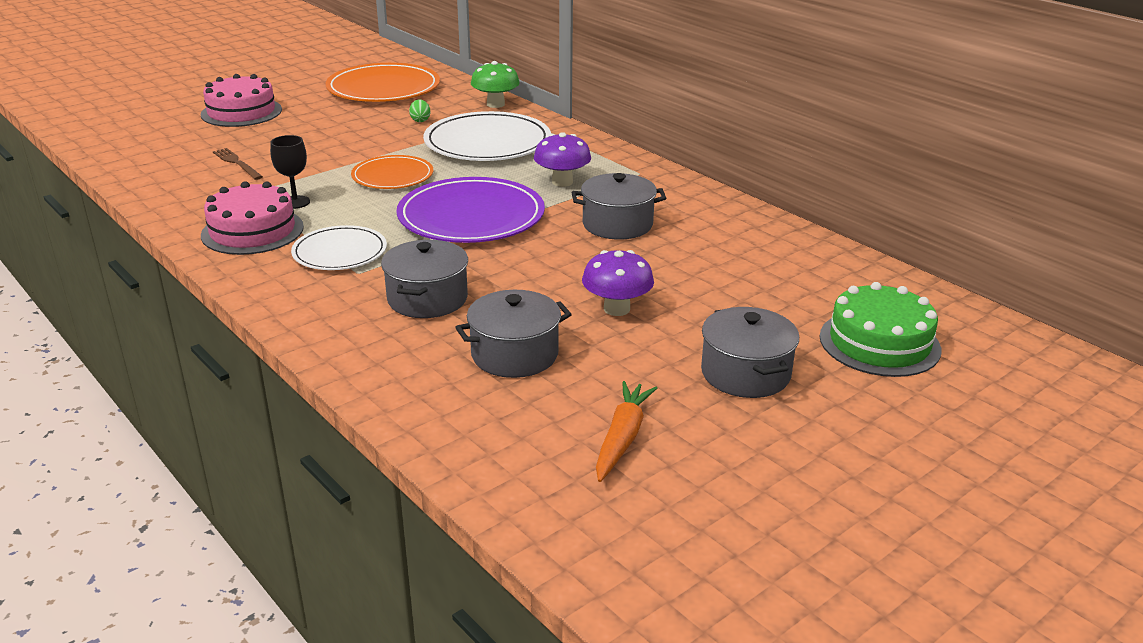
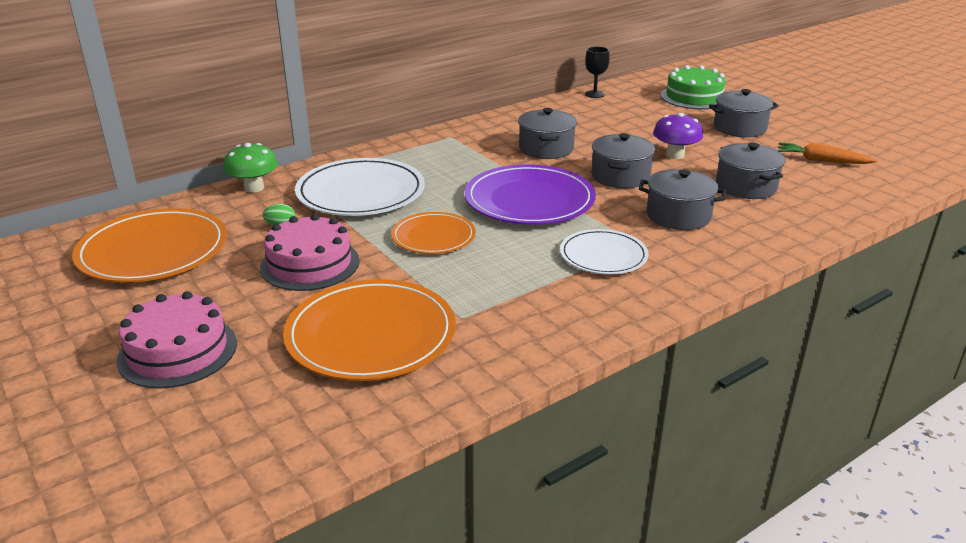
camera: 85 degrees left, 0 degrees up
(237, 163) = (371, 334): brown fork -> orange plate
(252, 231) = (560, 305): pink cake -> pink cake (310, 264)
(295, 202) = (491, 286): black goblet -> black goblet (594, 94)
(539, 268) = (620, 176): none -> grey pot
(562, 182) = (463, 164): purple mushroom -> none

